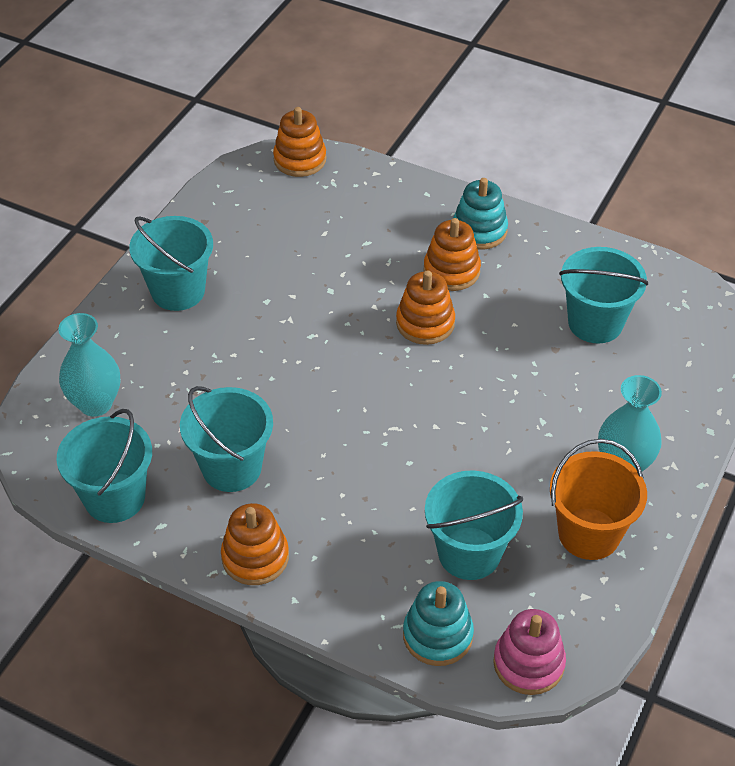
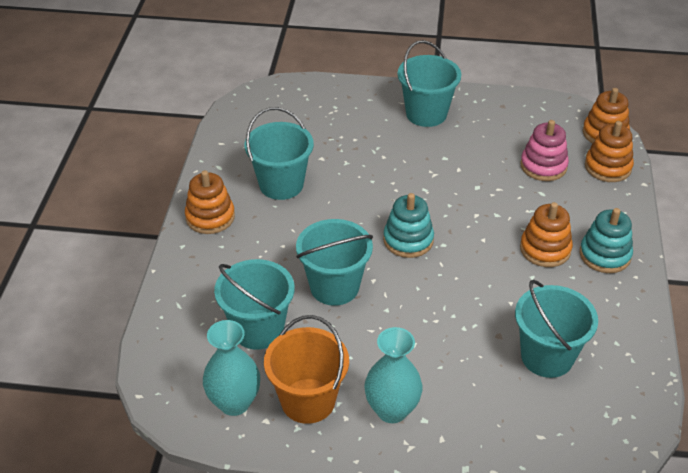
camera: 70 degrees right, 5 degrees down
(95, 403) = (305, 109): turquoise vase -> turquoise vase (234, 403)
(114, 498) = (232, 140): turquoise bucket -> turquoise bucket (334, 287)
(425, 323) = (477, 248): orange stacking toy -> orange stacking toy (608, 167)
(437, 635) = (177, 329): turquoise stacking toy -> turquoise stacking toy (408, 240)
(528, 663) = (168, 388): pink stacking toy -> pink stacking toy (543, 166)

